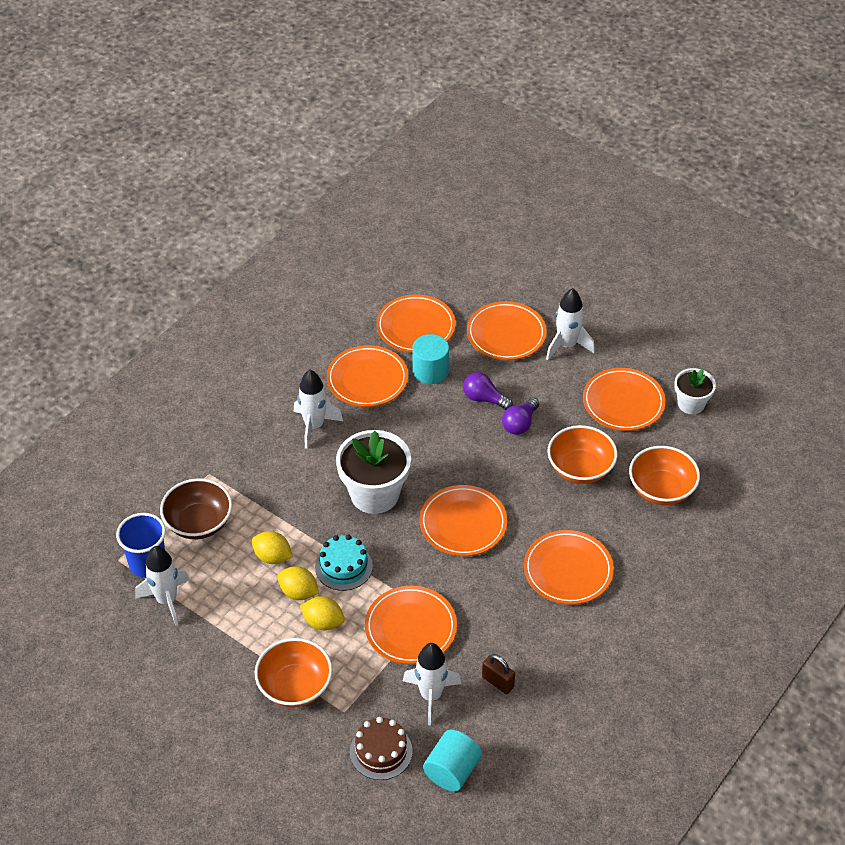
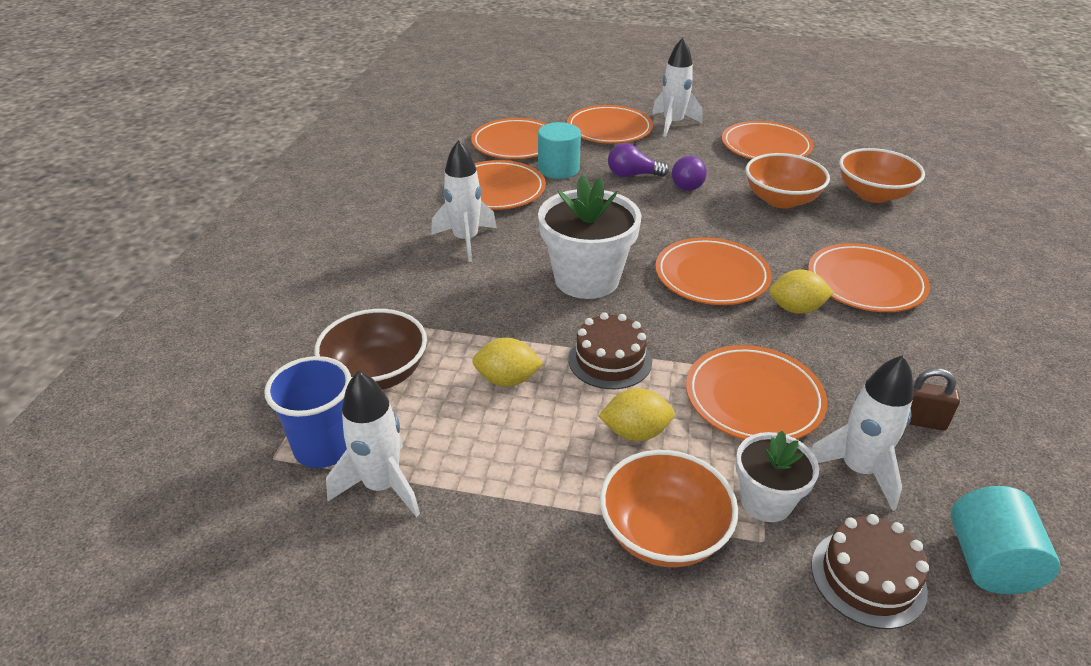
camera: 25 degrees left, 10 degrees down
(298, 592) = (573, 408): yellow lemon -> yellow lemon (796, 309)
(343, 566) = (610, 360): turquoise cake -> brown cake
(691, 404) = (824, 134): white flower pot -> white flower pot (766, 501)

